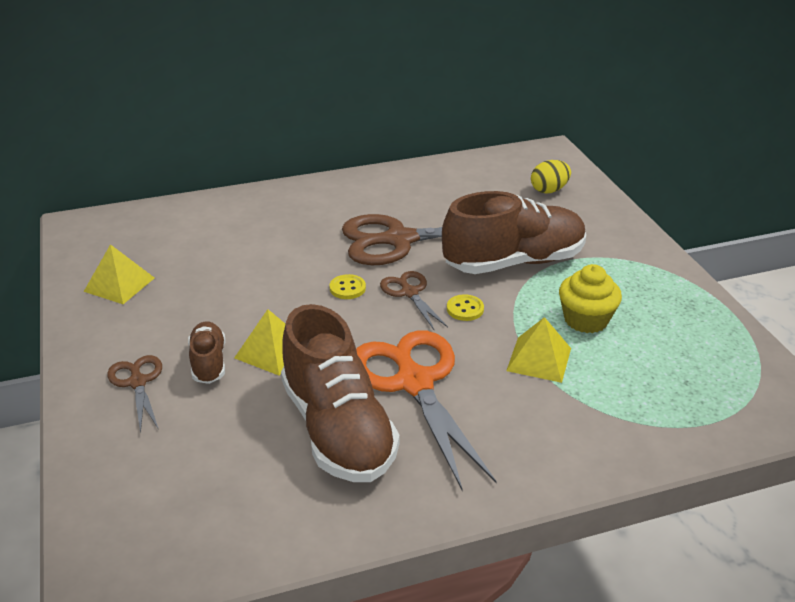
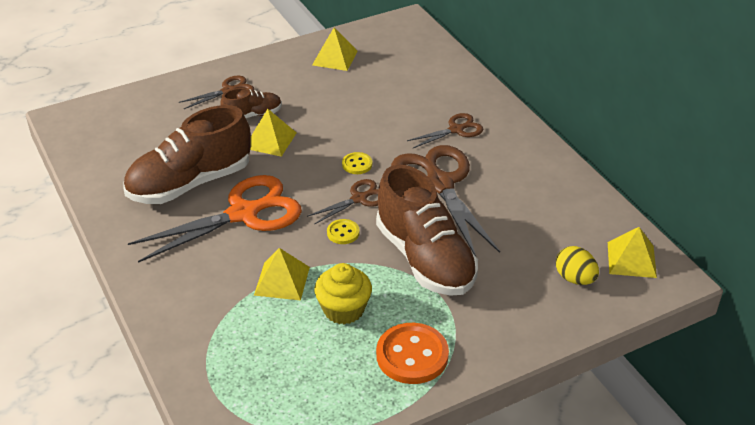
camera: 80 degrees right, 5 degrees up
(312, 219) = (456, 130): none -> brown scissors
(527, 162) = (631, 259): none -> yellow pyramid
(648, 285) = (412, 355): none -> orange button

